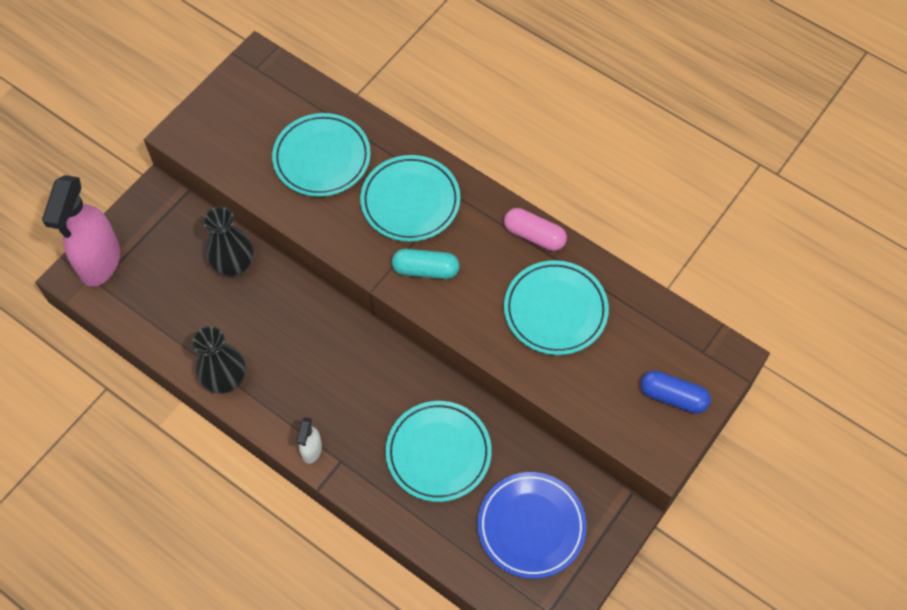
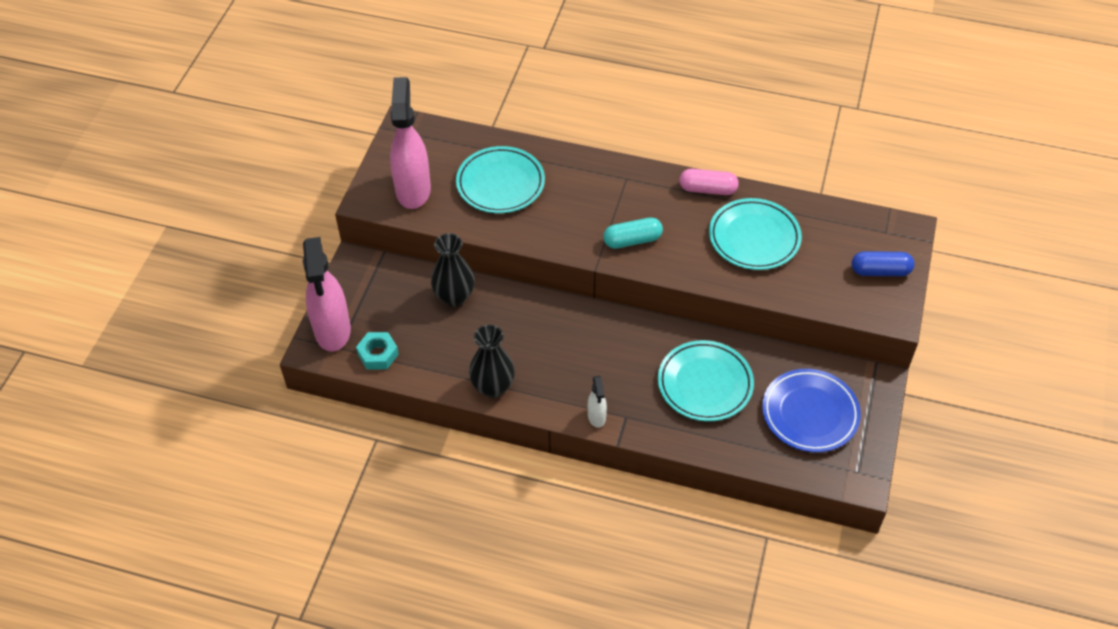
camera: 20 degrees left, 10 degrees down
(131, 304) = (378, 354): none -> turquoise nut
(231, 137) = (413, 190): none -> pink spray bottle
(410, 201) = (592, 194): turquoise plate -> none

